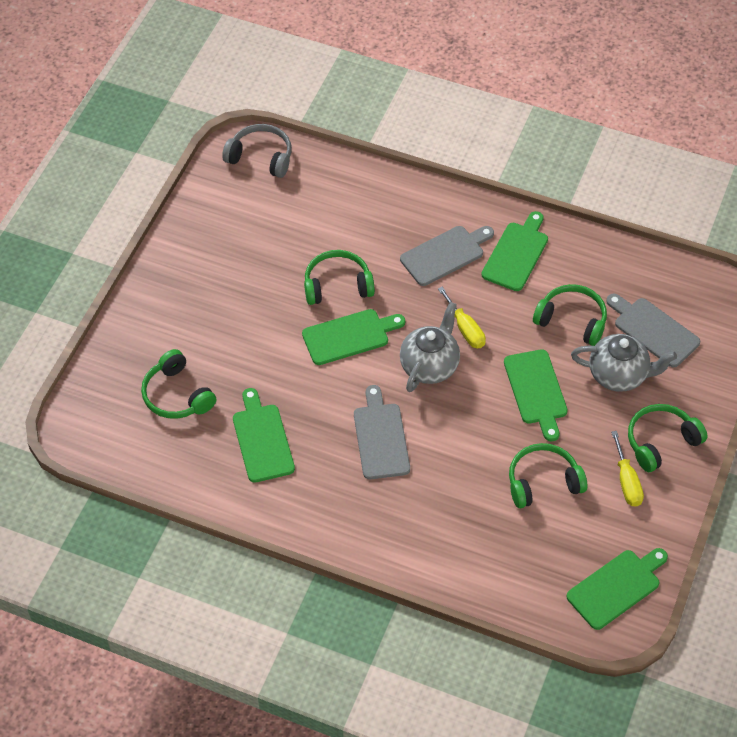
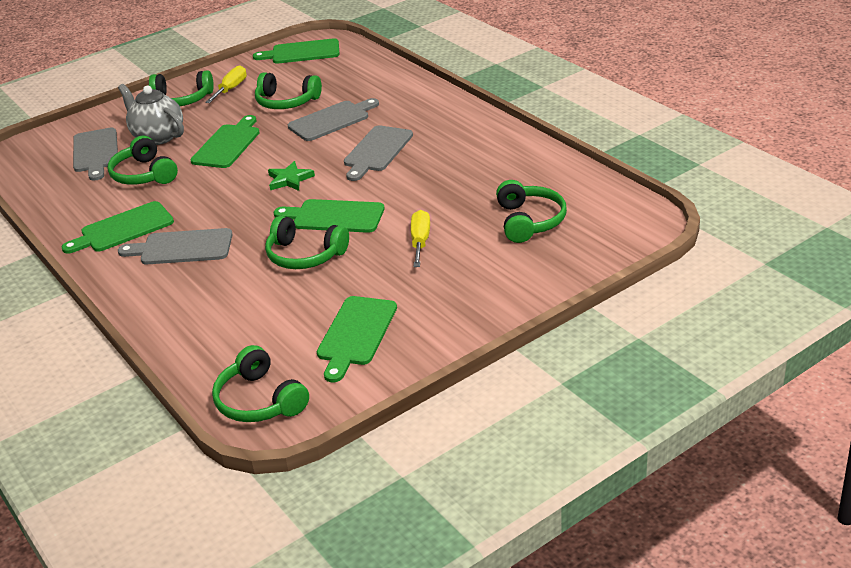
camera: 145 degrees left, 20 degrees down
(261, 157) = (260, 400): grey headphones -> green headphones
(262, 439) = (475, 174): green cutting board -> green cutting board (356, 334)
(430, 366) = (289, 179): grey teapot -> green star
(465, 329) = (232, 193): yellow screwdriver -> yellow screwdriver (420, 241)
(467, 469) = (331, 120): none -> grey cutting board

